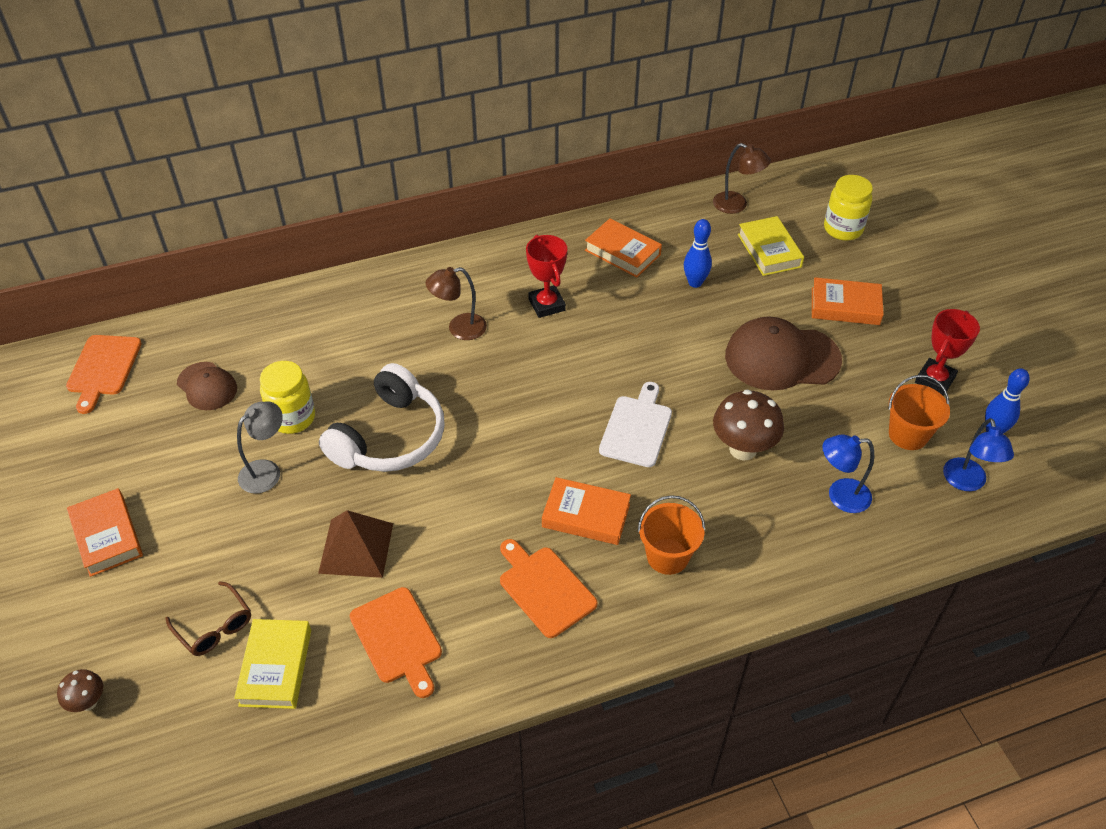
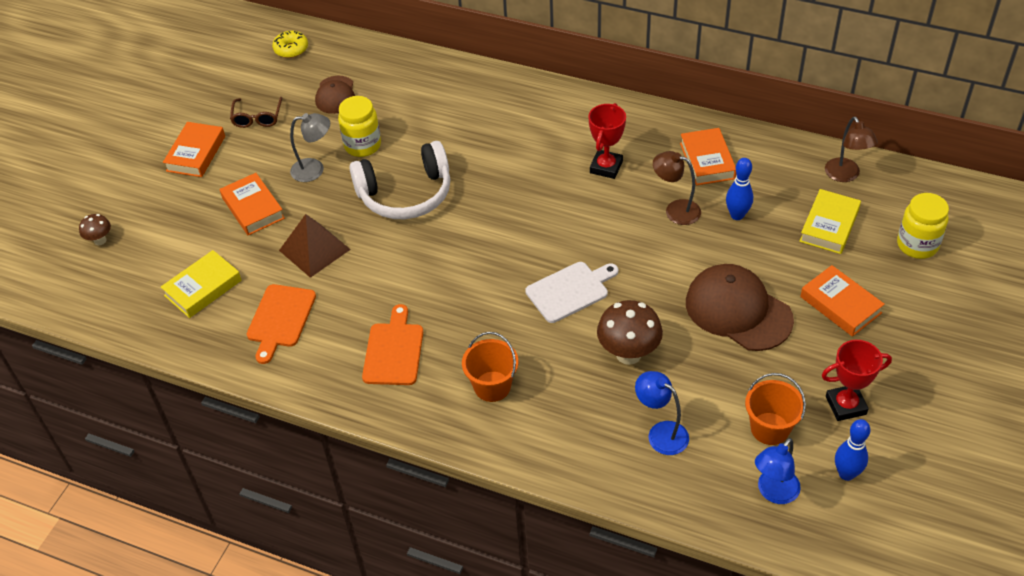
camera: 45 degrees right, 0 degrees up
(103, 368) = (291, 49): orange cutting board -> yellow donut
(215, 627) = (196, 243): brown glasses -> brown glasses (257, 118)
(459, 329) = (527, 148): brown lamp -> brown lamp (675, 210)
(586, 515) = (470, 324): orange book -> orange book (253, 208)

